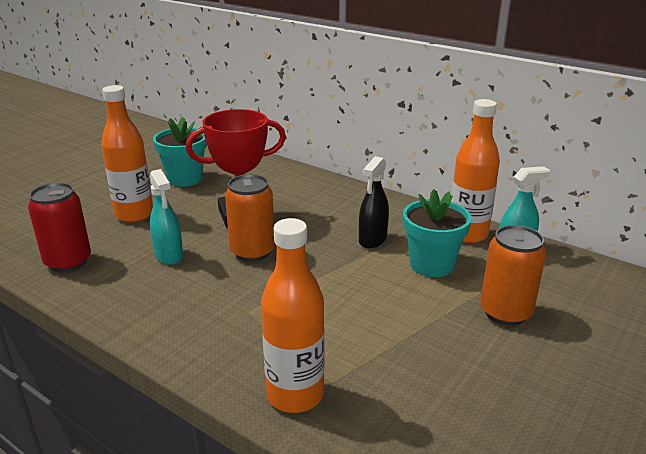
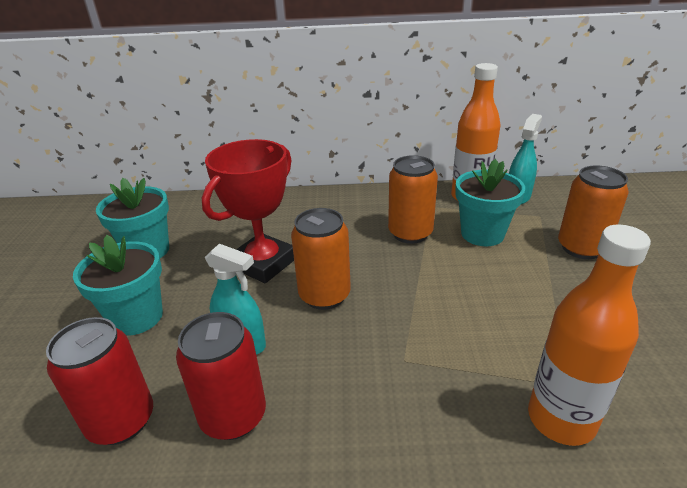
camera: 35 degrees left, 5 degrees up
(118, 288) = (233, 416): none -> red can
(134, 214) = (137, 317): orange bottle -> turquoise flower pot
(372, 239) = (410, 233): black spray bottle -> orange can

